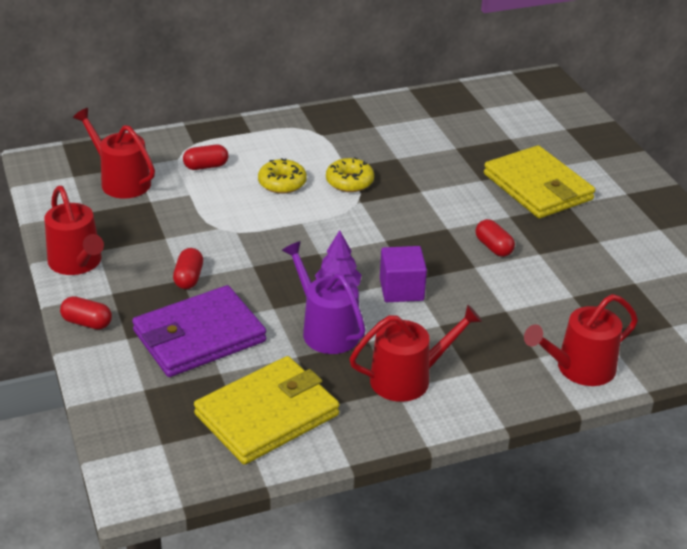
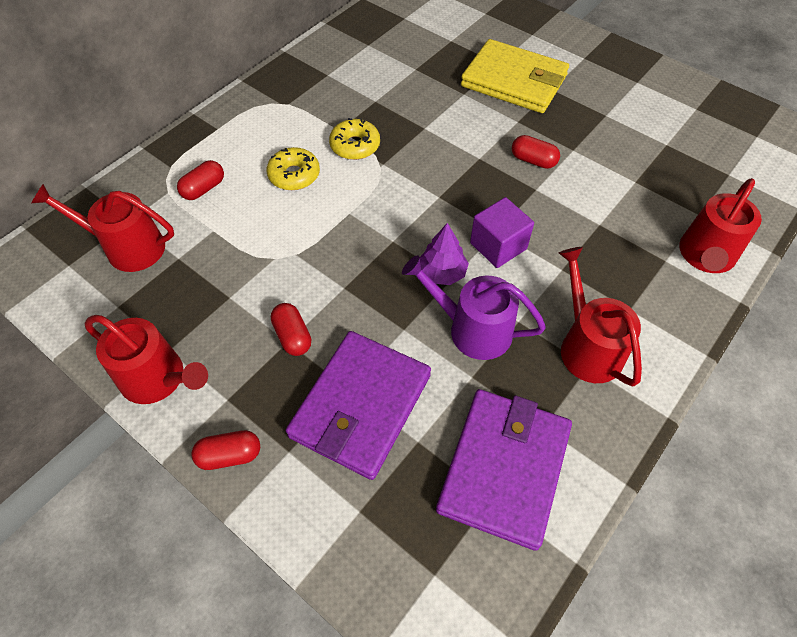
camera: 30 degrees left, 20 degrees up
(267, 414) = (504, 468): yellow wallet -> purple wallet
(407, 379) = (587, 347): red watering can -> red watering can turned 60 degrees counterclockwise

